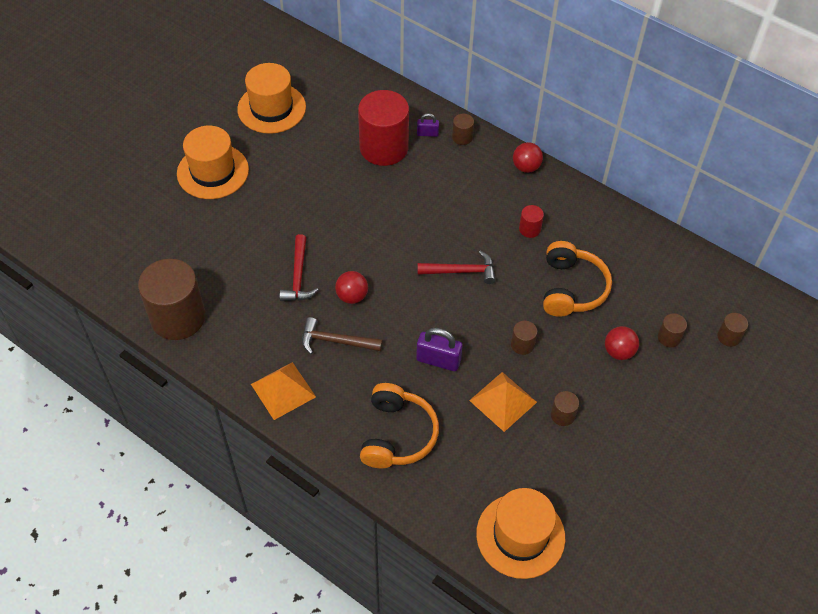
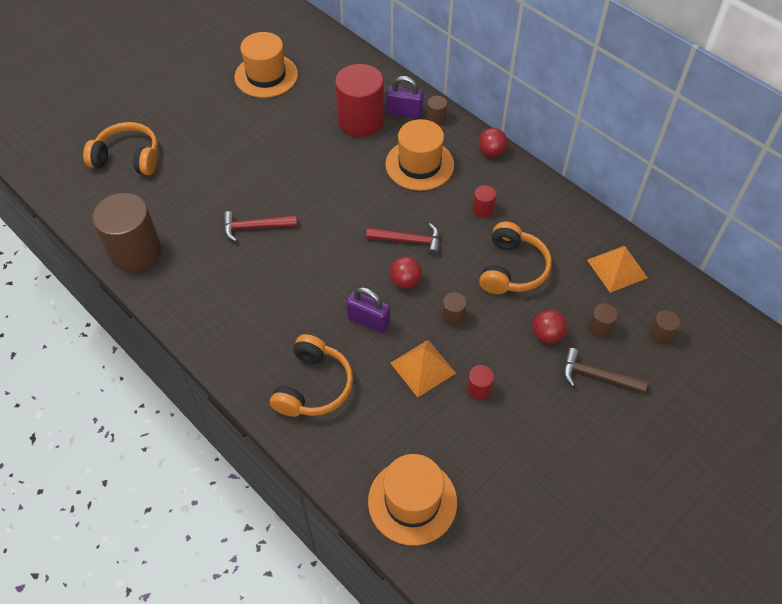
camera: 10 degrees right, 0 degrees up
(144, 216) = (128, 158): none -> orange headphones
(213, 171) = (199, 125): orange hat -> orange hat (419, 164)
(283, 390) = (215, 330): orange pyramid -> orange pyramid (617, 268)
(298, 276) = (255, 227): red hammer -> red hammer turned 75 degrees clockwise
(336, 341) = (275, 291): brown hammer -> brown hammer (596, 376)
(352, 296) = (300, 251): red ball -> red ball (405, 281)
(427, 133) = (404, 112): purple padlock -> purple padlock, size x1.74
(562, 415) = (479, 389): brown cylinder -> red cylinder

